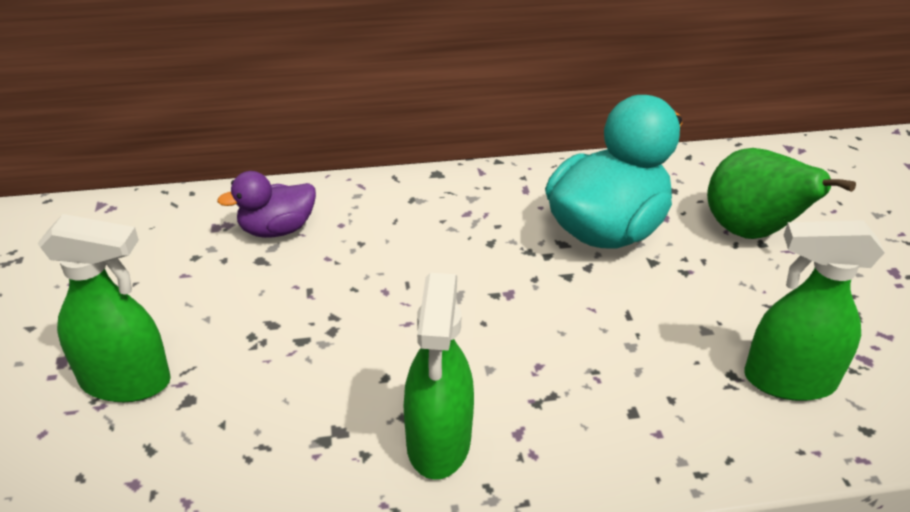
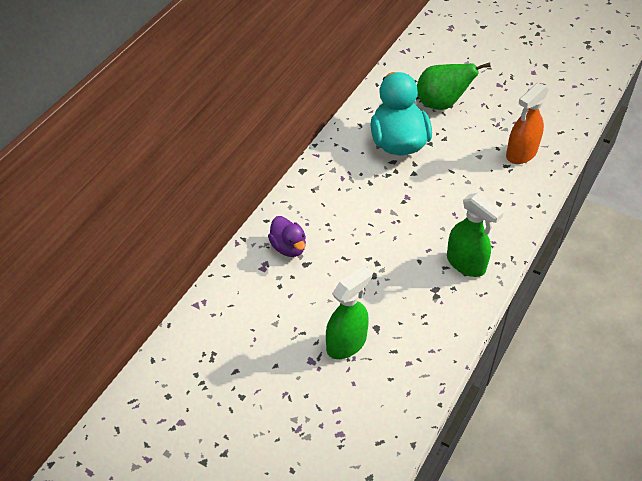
camera: 50 degrees left, 10 degrees up
(277, 229) = (288, 247): purple duck -> purple duck turned 45 degrees counterclockwise
(788, 380) = (521, 153): green spray bottle -> orange spray bottle

